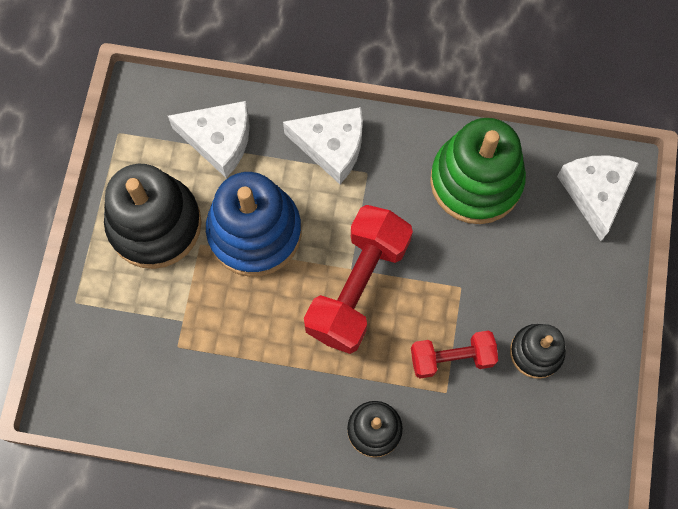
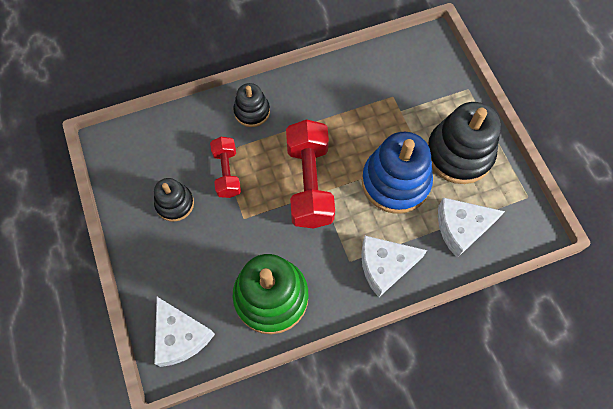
camera: 150 degrees right, 5 degrees down
(452, 358) = (227, 173): red dumbbell -> red dumbbell turned 60 degrees counterclockwise

